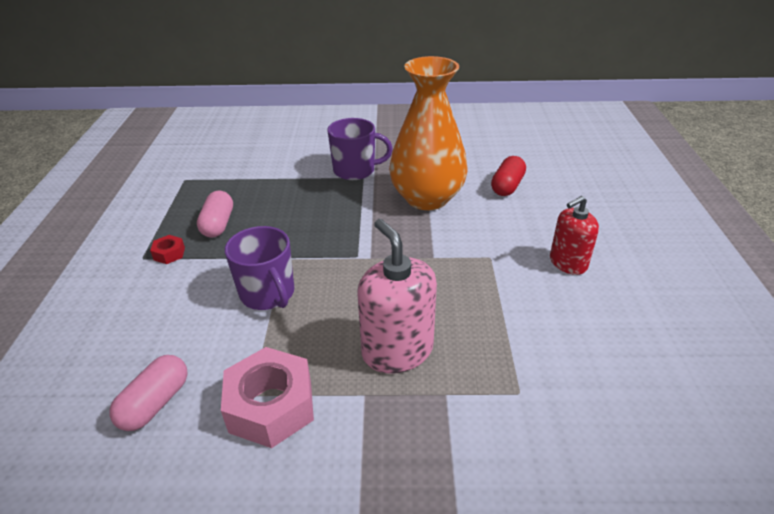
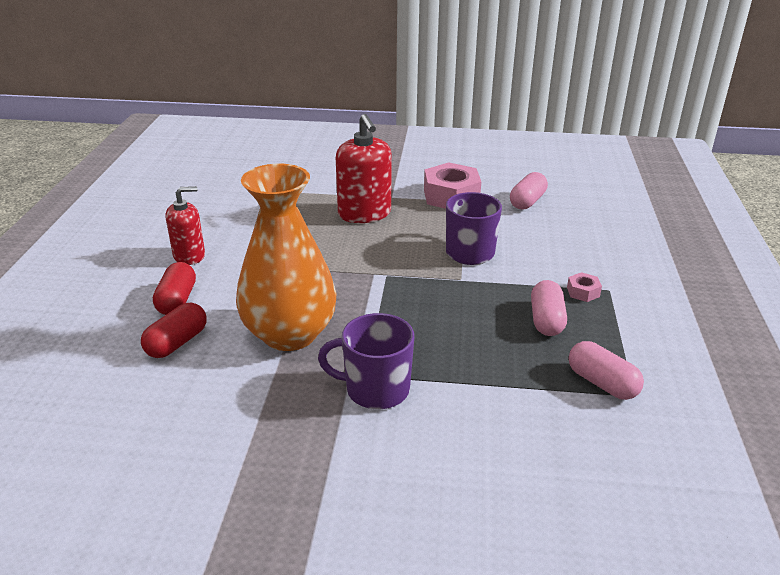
camera: 175 degrees left, 5 degrees down
(169, 254) = (583, 292): red nut -> pink nut
(201, 184) = (602, 383): none -> pink capsule
(397, 350) = (364, 214): pink soap dispenser -> red soap dispenser
(536, 216) = (177, 301): none -> red capsule

